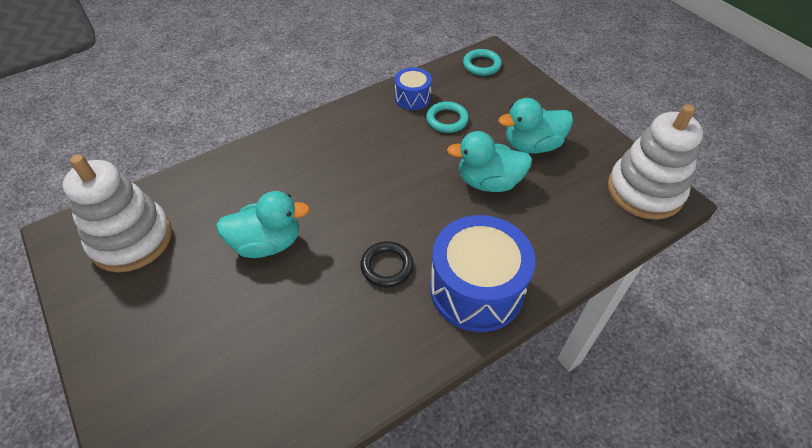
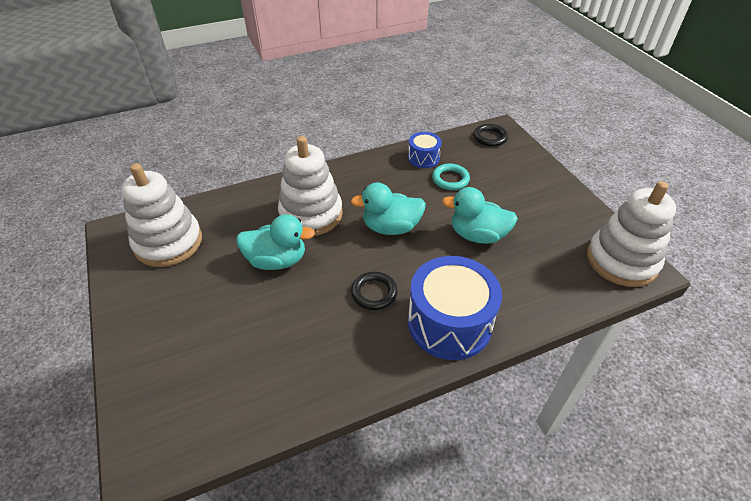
camera: 10 degrees right, 5 degrees down
(296, 182) = (311, 214): none -> white stacking toy
(481, 65) = (490, 137): turquoise ring -> black ring
(532, 145) = (523, 209): turquoise duck -> turquoise duck (391, 227)

